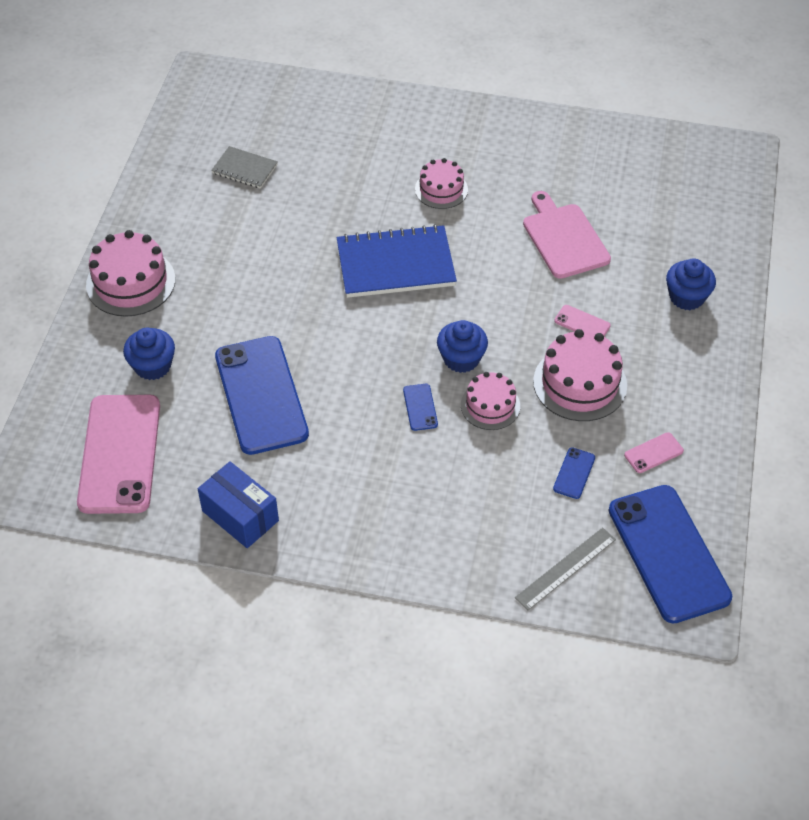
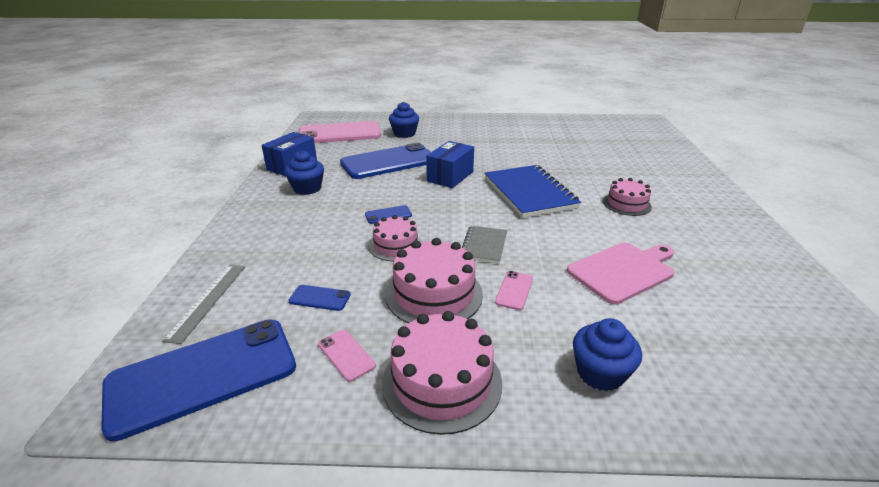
camera: 80 degrees right, 20 degrees down
(131, 282) = (464, 123): pink cake -> pink cake (442, 381)
(244, 169) = (579, 139): grey notebook -> grey notebook (484, 246)
(329, 332) = (450, 176): none -> blue box
(461, 359) = (443, 228): blue cupcake -> blue cupcake (307, 188)
(565, 568) = (208, 300): grey ruler -> grey ruler turned 60 degrees clockwise

